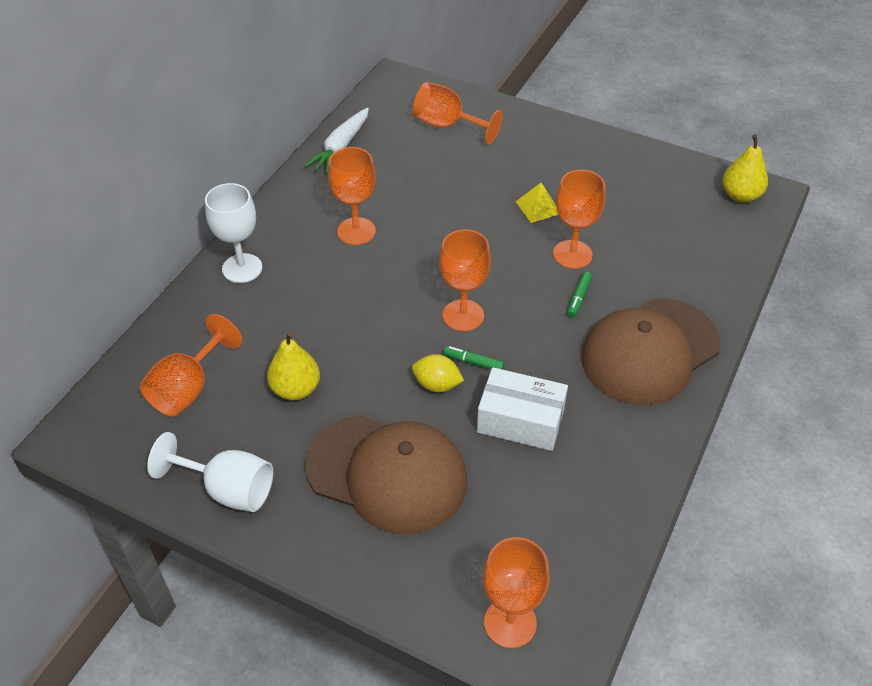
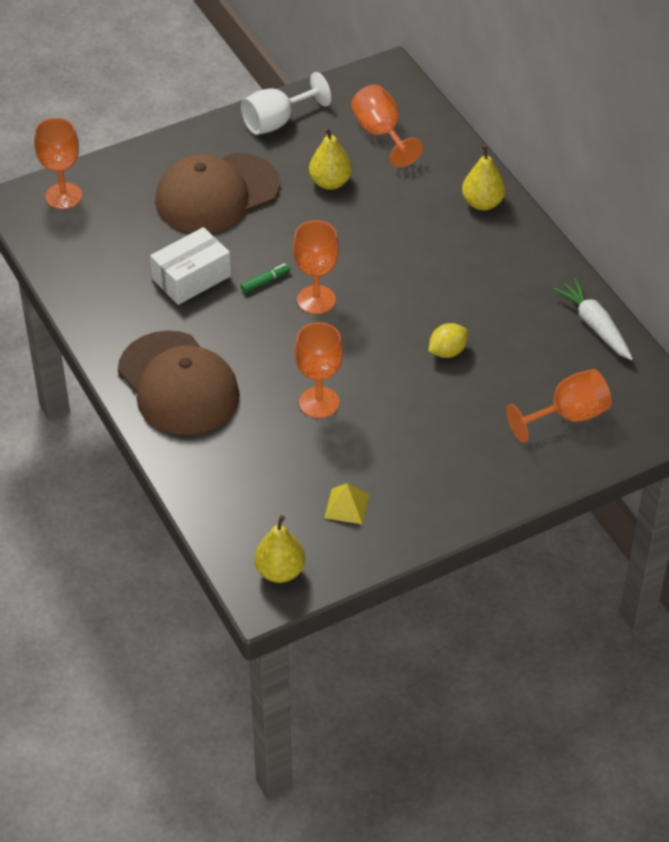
camera: 125 degrees right, 0 degrees up
(242, 268) = (482, 203): white goblet -> yellow pear
(356, 231) = (469, 284): orange goblet -> none
(437, 385) = (264, 252): yellow lemon -> yellow lemon (447, 351)
(538, 207) = (396, 415): yellow pyramid -> yellow pyramid (347, 506)
(578, 298) = (269, 376): green marker -> none
(649, 351) = (178, 384): brown cap -> brown cap turned 150 degrees clockwise

